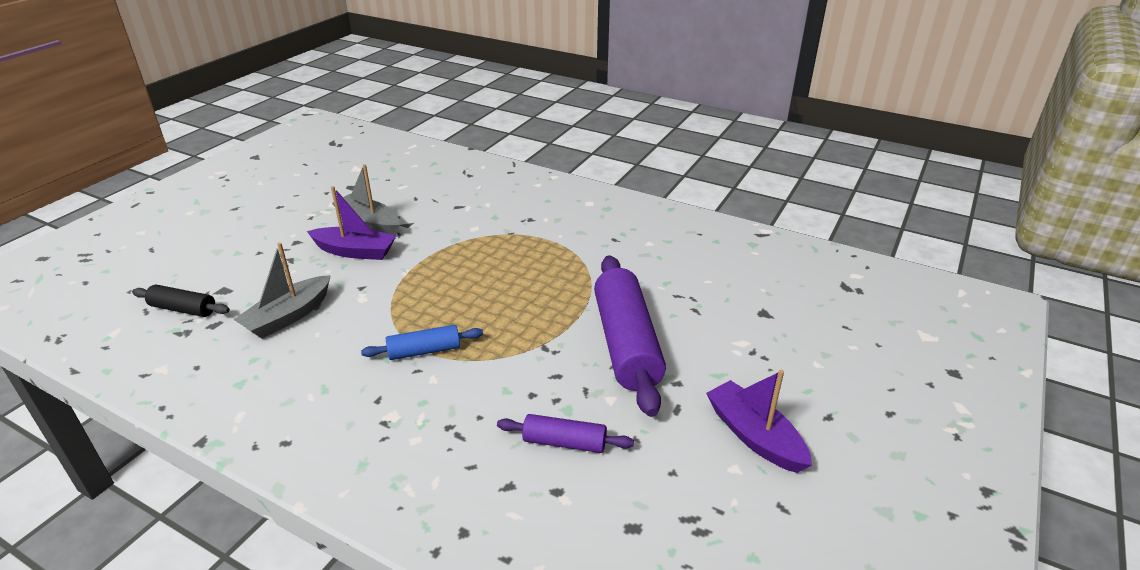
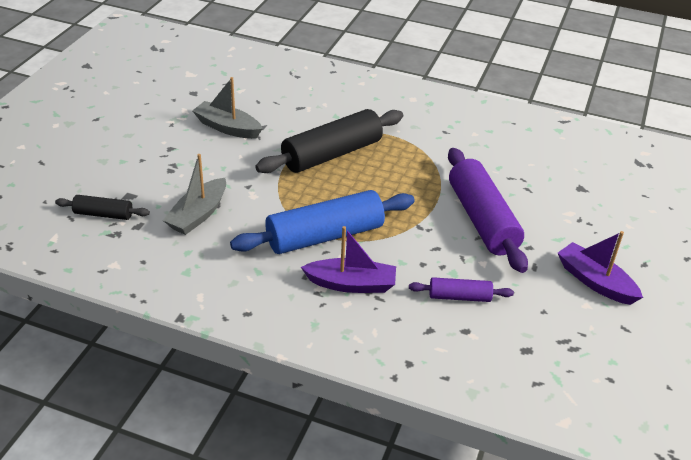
camera: 10 degrees left, 5 degrees up
(355, 251) = (227, 154): purple boat -> purple boat (351, 284)
(424, 351) = (325, 236): blue rolling pin -> blue rolling pin, size x2.00
(473, 257) = (332, 154): none -> black rolling pin

